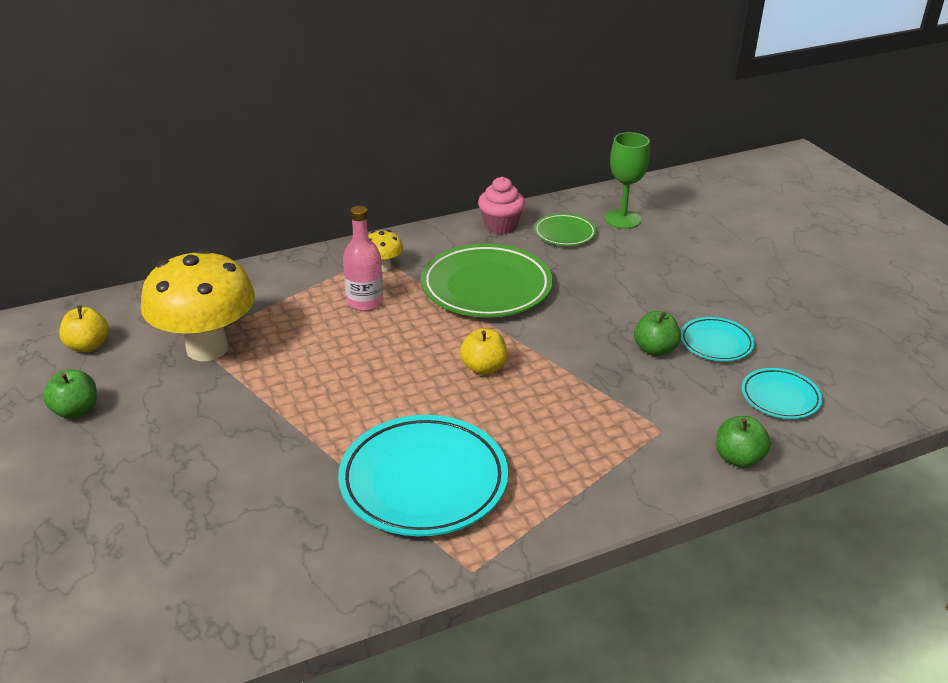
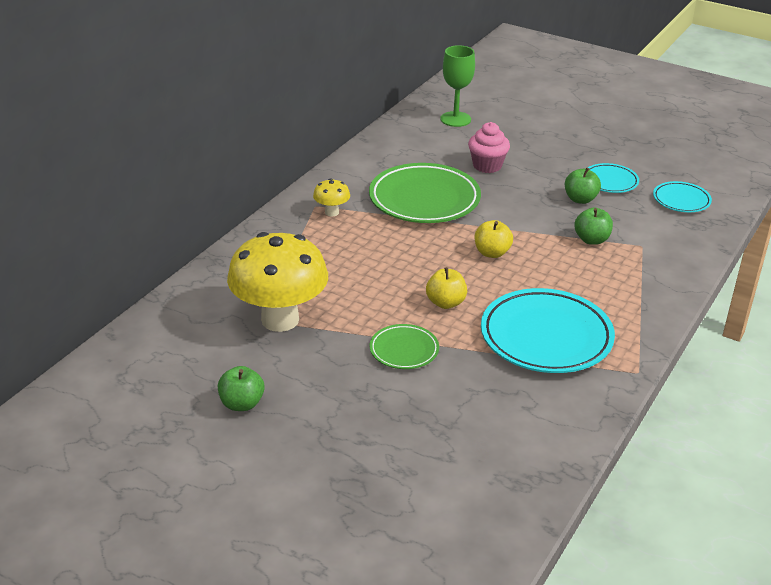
camera: 35 degrees left, 0 degrees up
(88, 346) = (179, 357): yellow apple -> yellow apple (445, 303)
(365, 301) = (352, 241): pink bottle -> none
(500, 226) = (378, 152): pink cupcake -> pink cupcake (487, 166)
(564, 233) = (429, 142): green plate -> green plate (404, 350)
(738, 458) = (699, 244): green apple -> green apple (591, 240)

